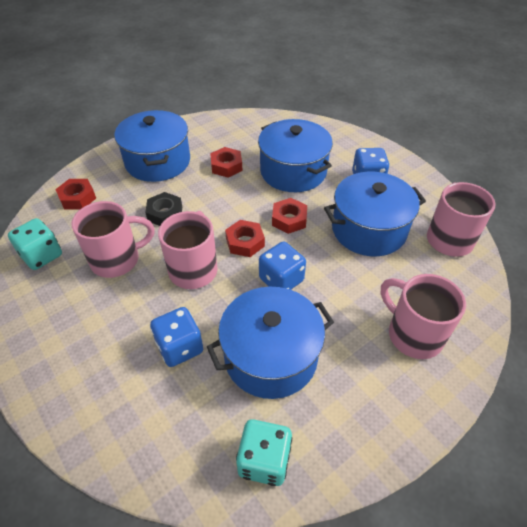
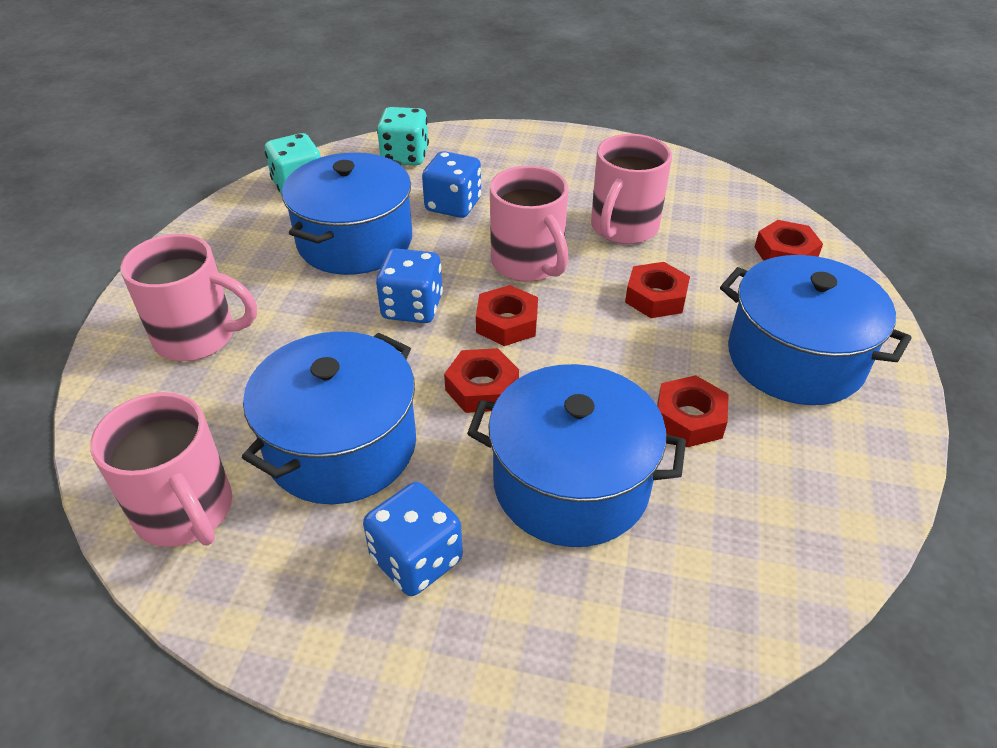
camera: 140 degrees right, 5 degrees down
(42, 255) = (701, 192): turquoise dice -> turquoise dice (405, 156)
(165, 213) = (656, 297): black nut -> red nut

